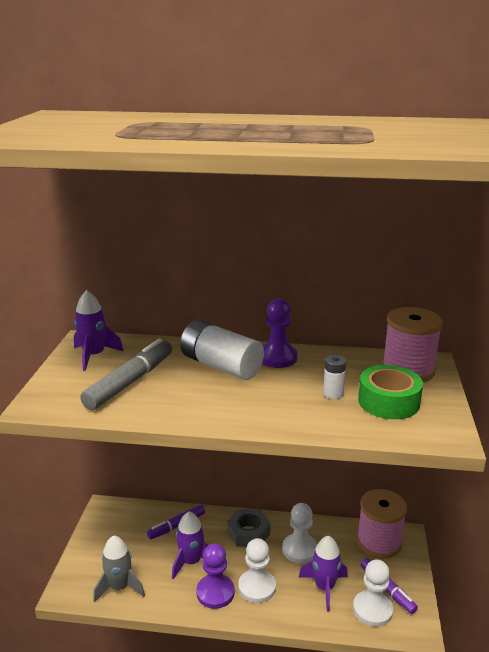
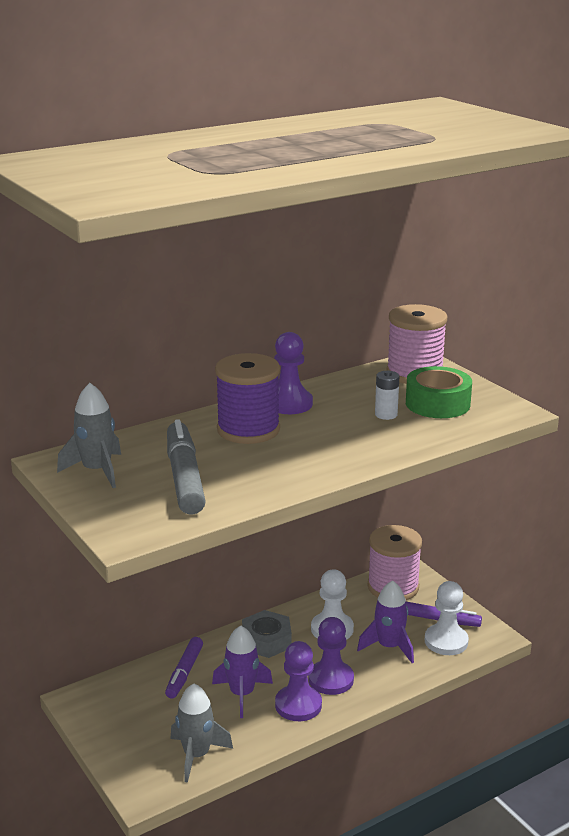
camera: 40 degrees left, 0 degrees up
(94, 356) = (97, 471): purple rocket -> grey rocket
(221, 366) = (248, 430): white battery -> purple spool
(257, 587) = (331, 679): white pawn -> purple pawn

